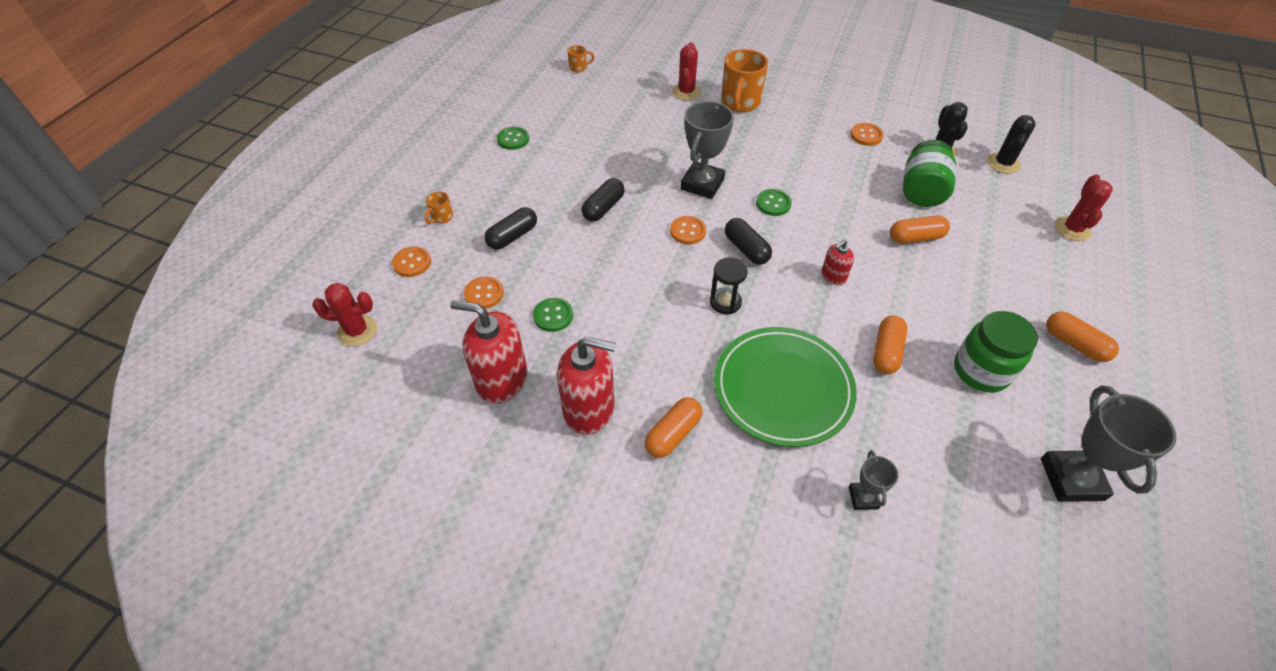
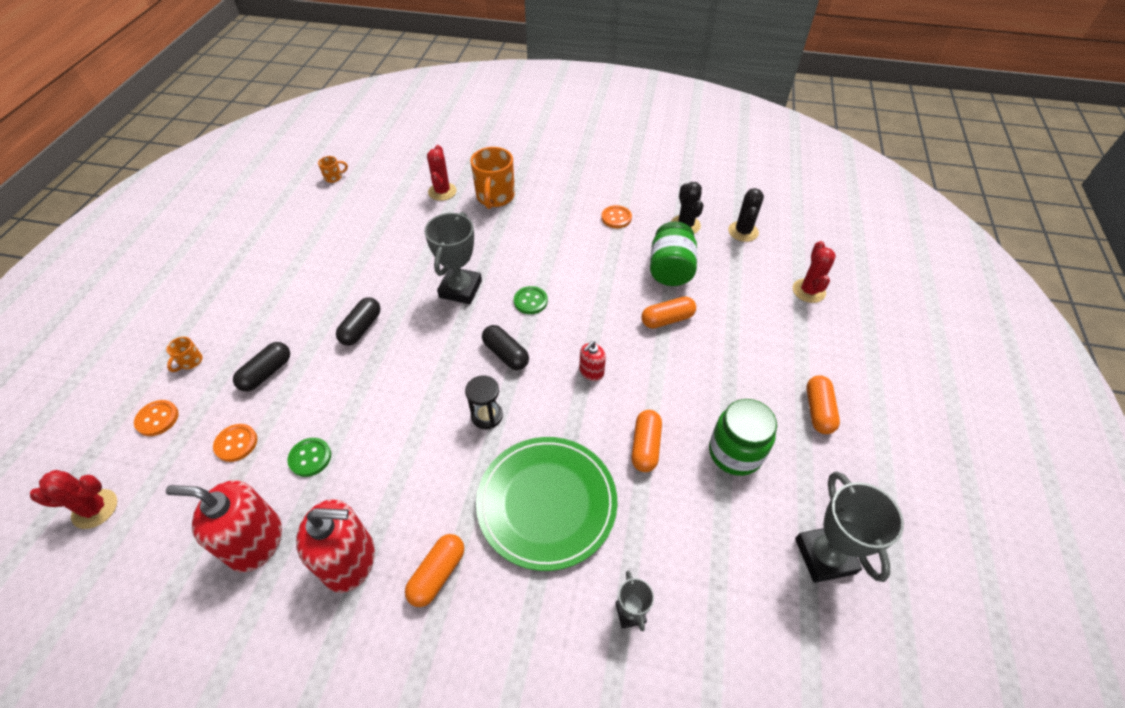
camera: 10 degrees left, 0 degrees up
(513, 139) = (266, 264): green button -> none
(687, 231) = (447, 342): orange button -> none
(1074, 344) = (818, 410): orange capsule -> orange capsule turned 60 degrees clockwise

